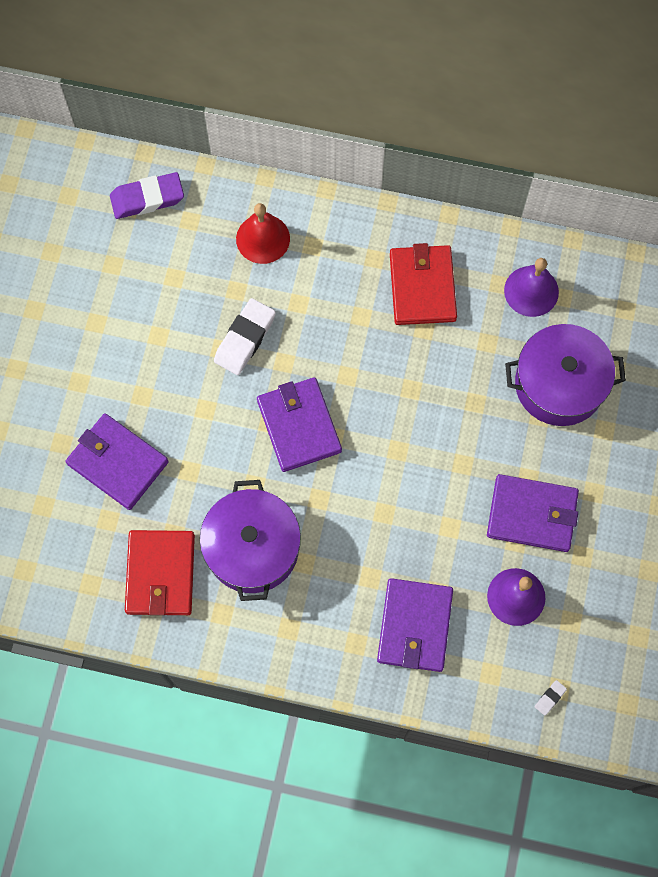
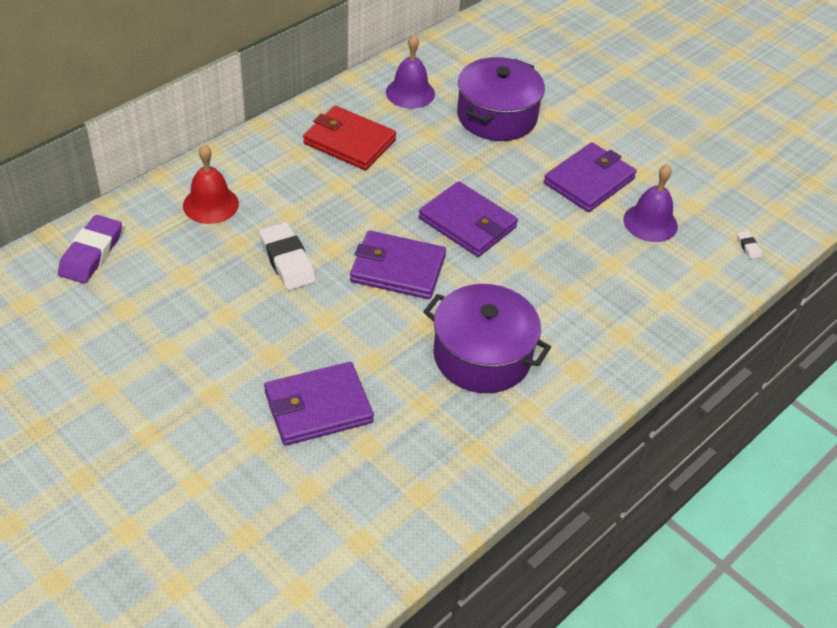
camera: 60 degrees left, 25 degrees down
(160, 574) = (454, 433): red wallet -> none
(414, 626) = (633, 291): purple wallet -> purple wallet (467, 223)

